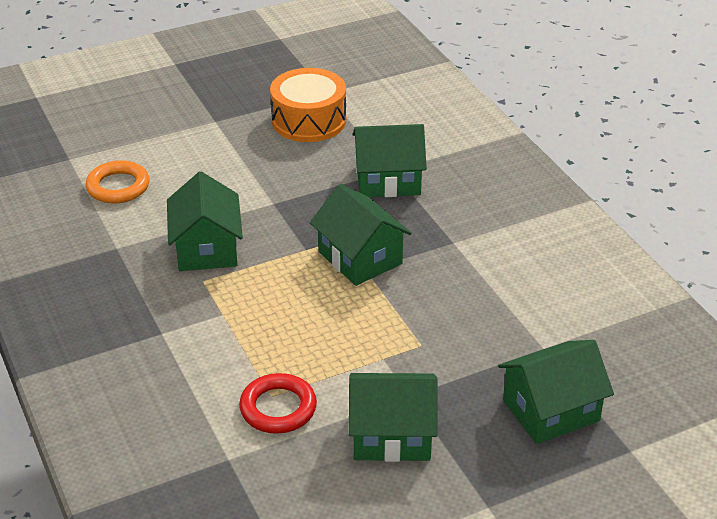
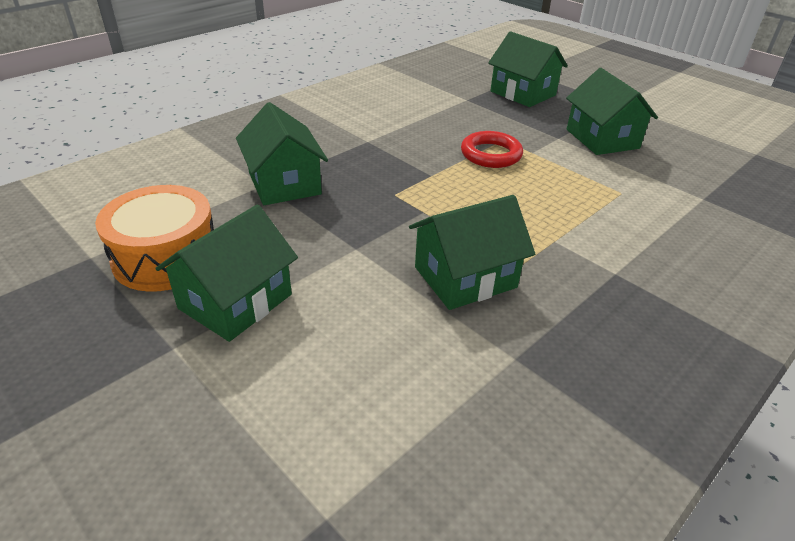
camera: 110 degrees left, 0 degrees up
(118, 187) = (382, 407): orange ring -> none
(278, 408) = (630, 186): red ring -> red ring (491, 154)
(360, 258) = (417, 180): green house -> green house (235, 301)

